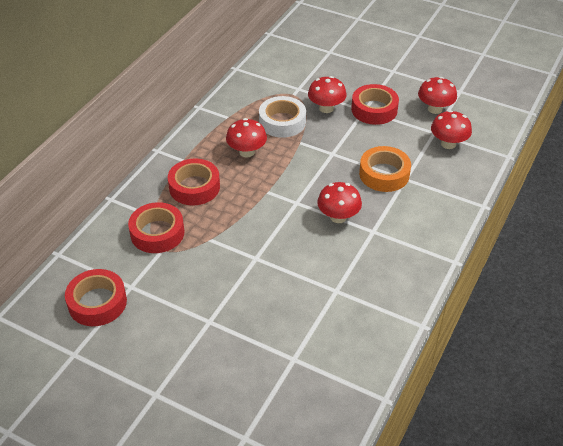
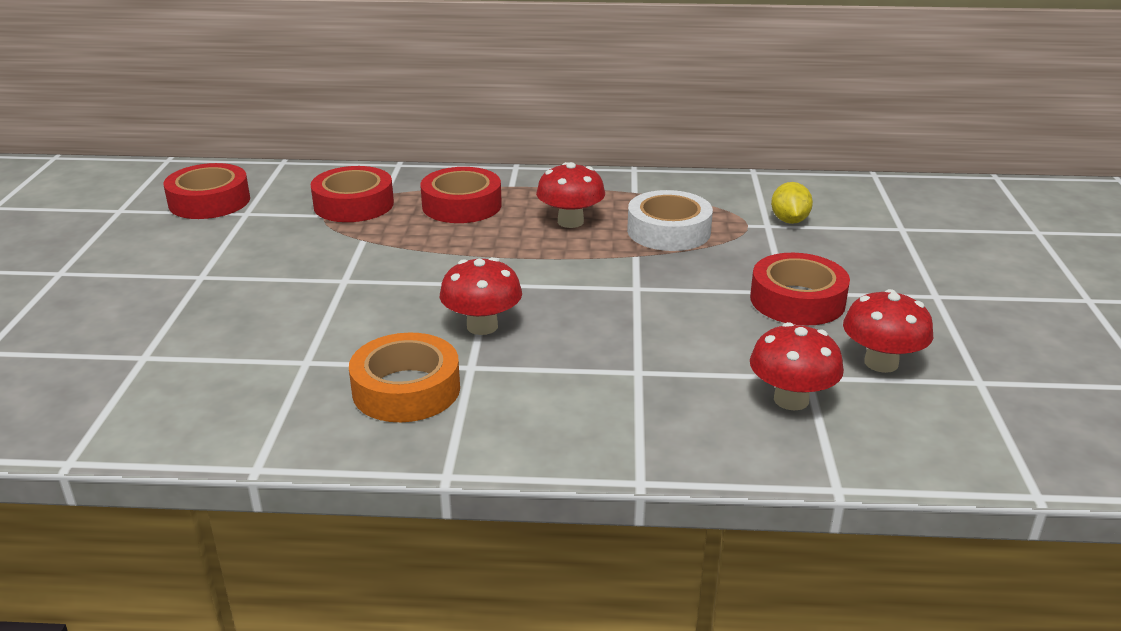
camera: 65 degrees right, 15 degrees down
(299, 80) = (789, 221): none -> yellow lemon
(326, 108) = (746, 257): red mushroom -> none
(384, 174) = (629, 346): orange tape -> orange tape (406, 389)

